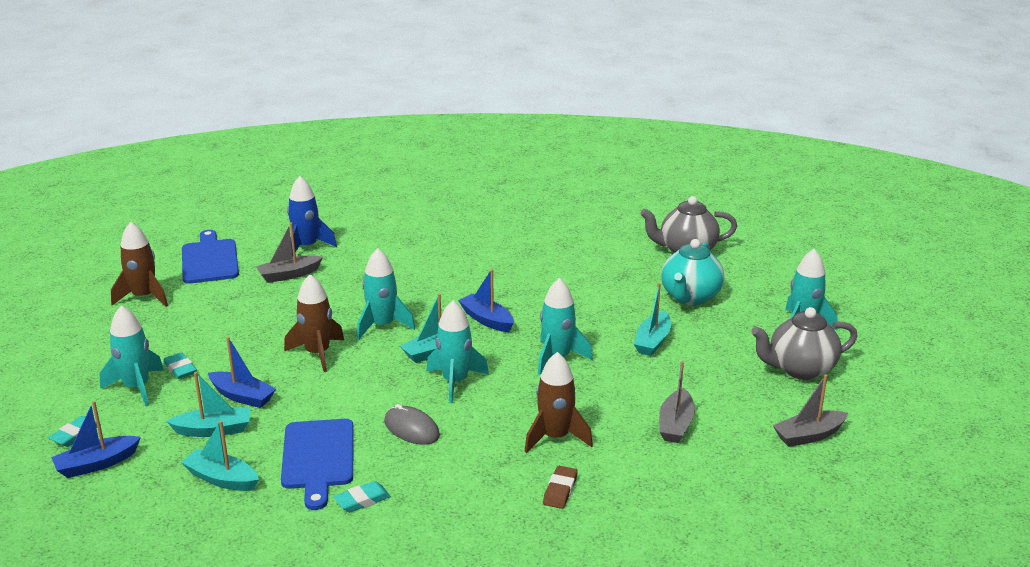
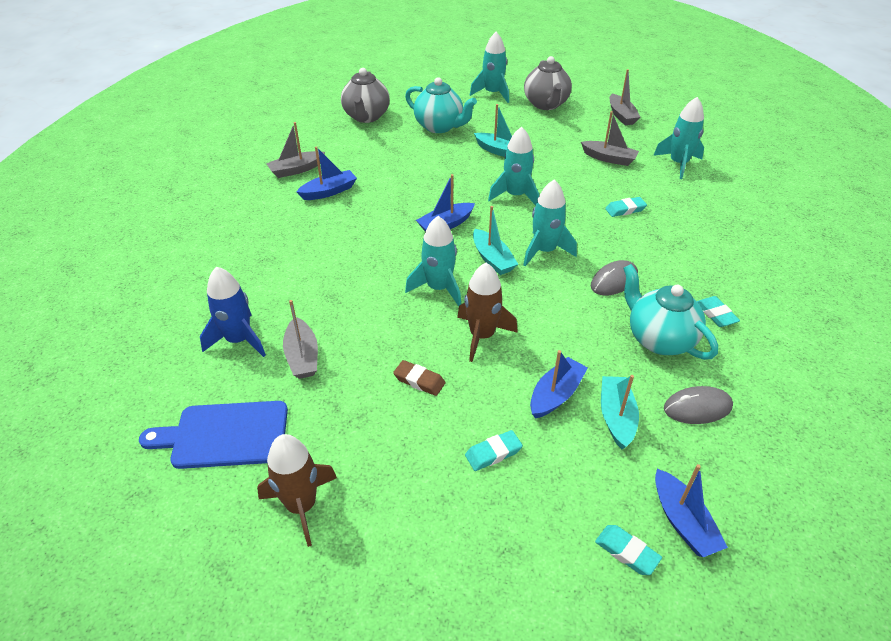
camera: 80 degrees left, 15 degrees up
(137, 387) = (528, 495): turquoise rocket -> turquoise rocket (678, 164)
(222, 479) = (697, 407): turquoise boat -> grey mouse
(318, 458) = (659, 339): blue cutting board -> turquoise teapot
(525, 252) = (329, 191): none -> blue boat
(555, 437) = (625, 209): brown rocket -> turquoise eraser
(557, 230) = (296, 170): none -> grey boat
(560, 490) = (689, 215): brown eraser -> brown eraser (419, 380)

